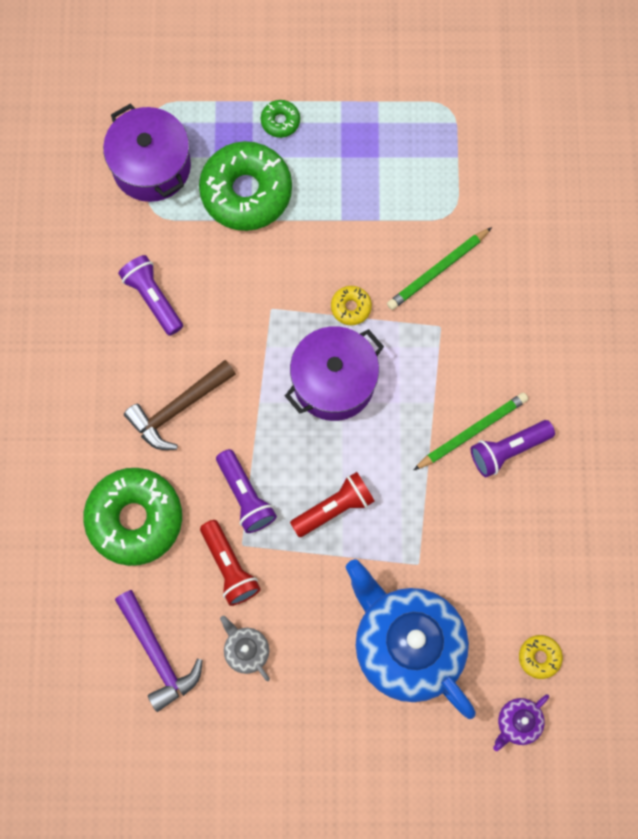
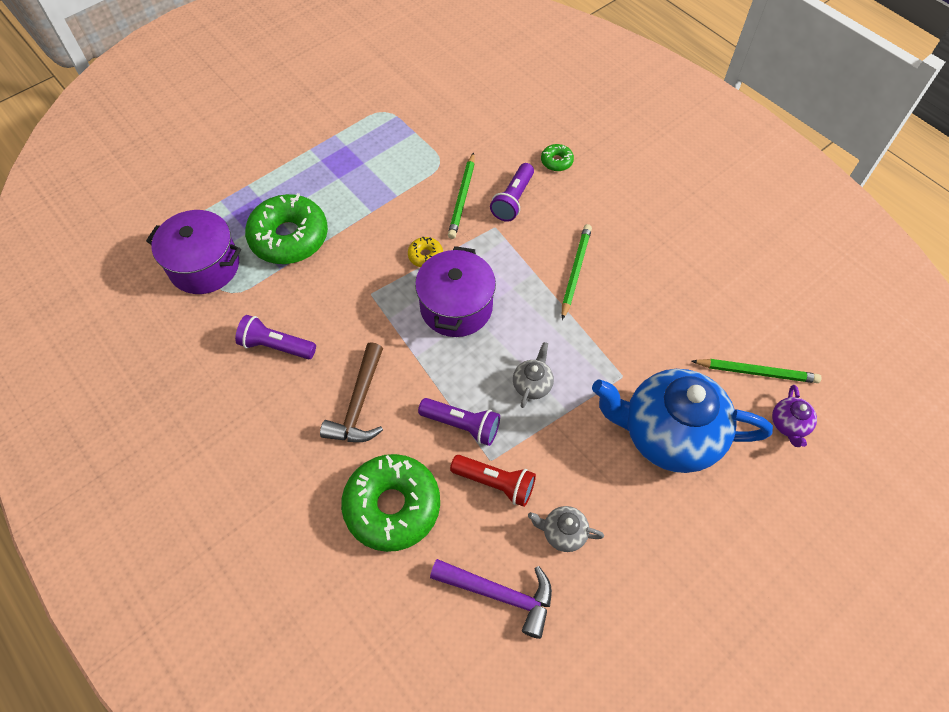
camera: 40 degrees left, 15 degrees down
(280, 121) = (277, 184): green donut -> green donut (556, 161)
(334, 508) = (532, 384): red flashlight -> grey teapot
(508, 450) = (608, 265): purple flashlight -> purple flashlight (513, 200)
(539, 657) = (757, 372): yellow donut -> green pencil

